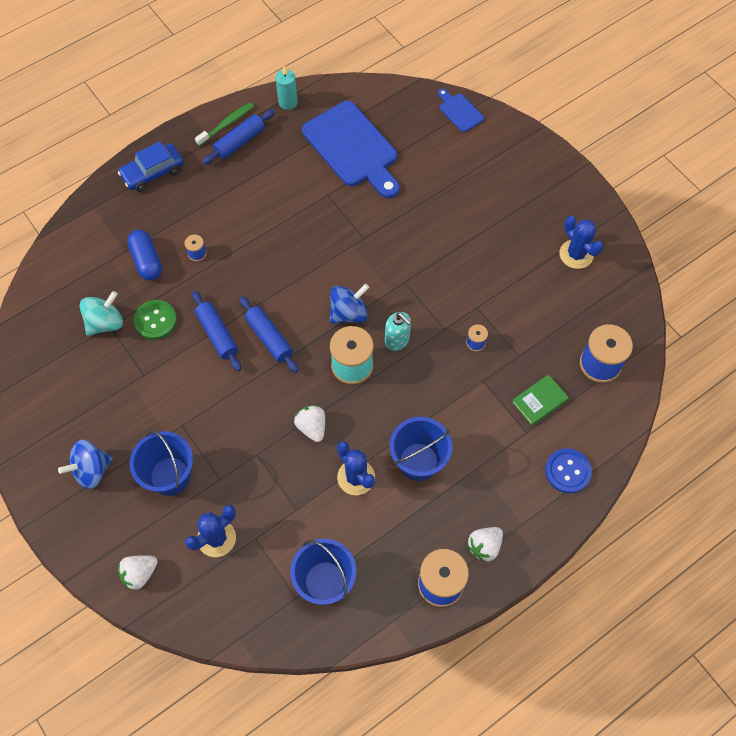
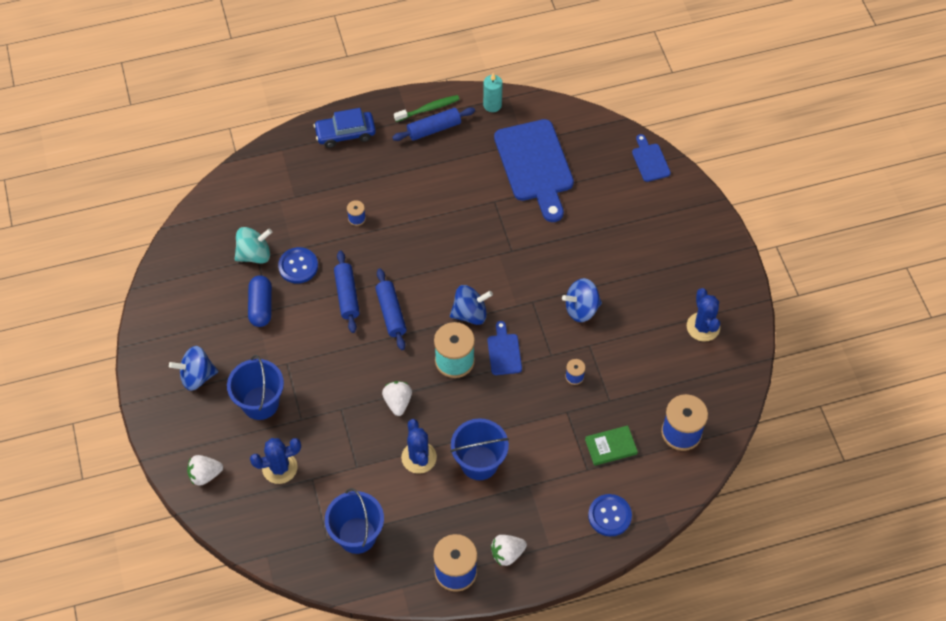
camera: 20 degrees right, 5 degrees down
(146, 261) = (310, 211): blue capsule -> blue capsule (261, 306)
(155, 320) = (298, 266): green button -> blue button
(397, 340) = (504, 352): turquoise soap dispenser -> blue cutting board
(454, 273) = (581, 309): none -> blue spinning top

